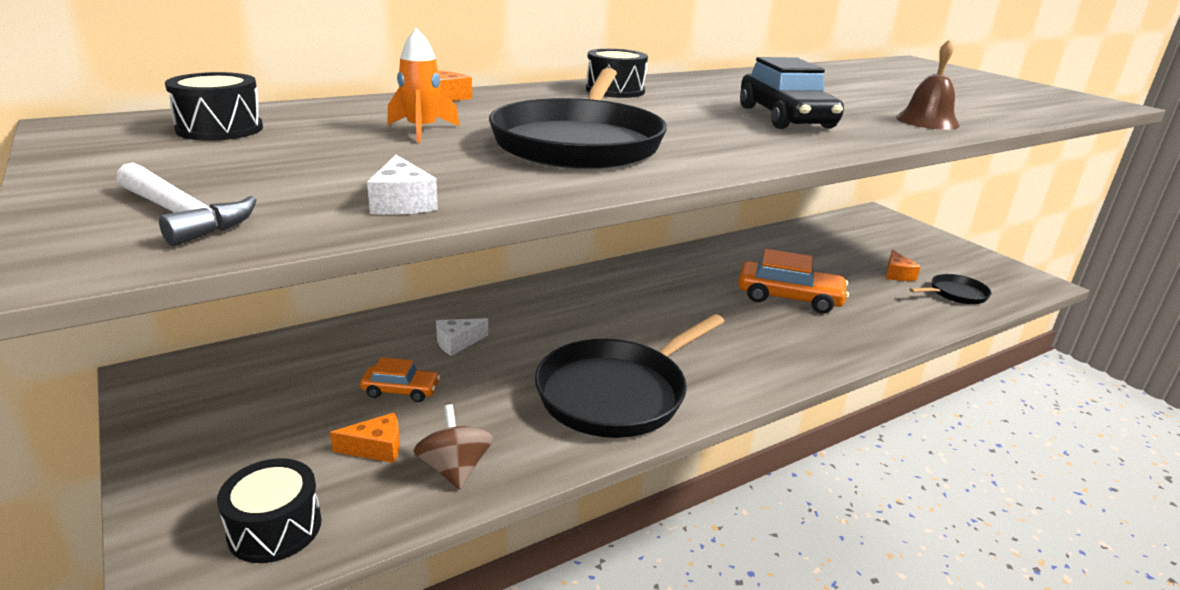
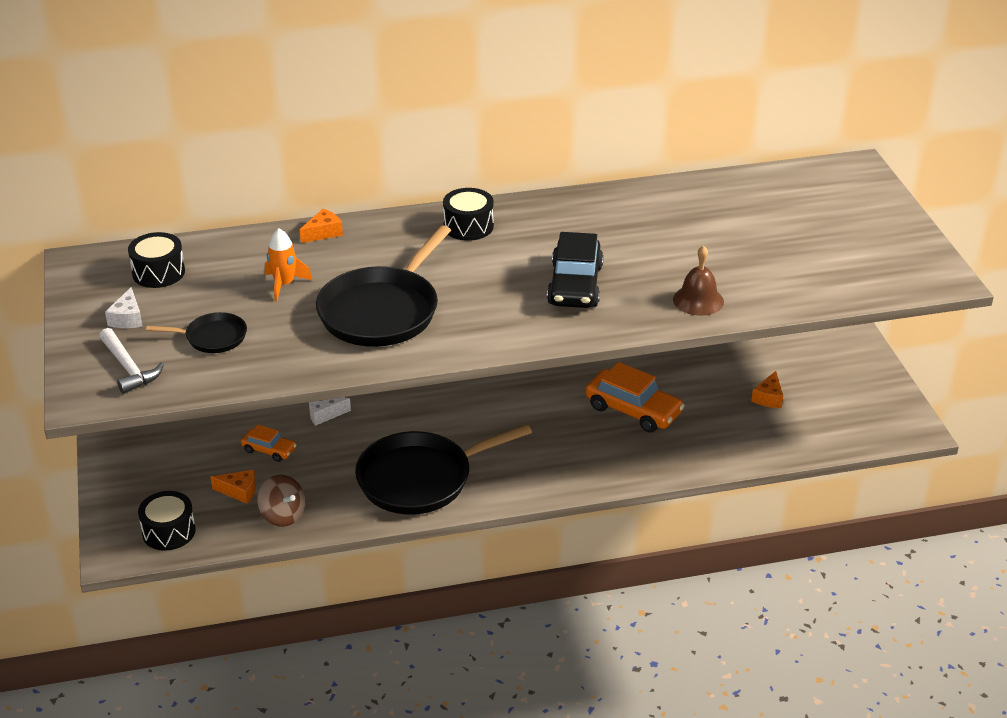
camera: 20 degrees right, 10 degrees up
(402, 203) = (239, 369): white cheese -> white cheese (127, 318)
(454, 469) = (283, 515): brown spinning top -> brown spinning top turned 135 degrees clockwise
(955, 294) = (804, 429): black pan -> black pan (213, 337)

